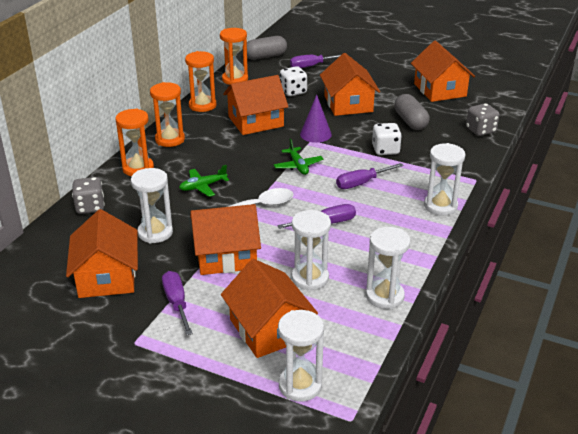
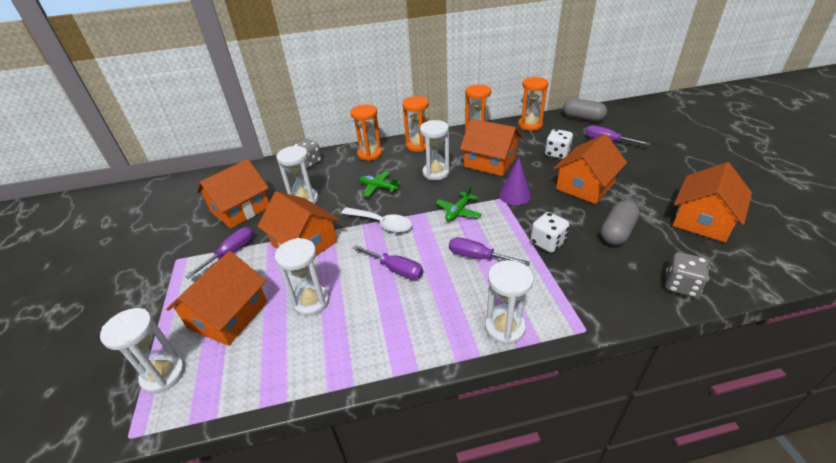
camera: 55 degrees right, 5 degrees up
(384, 296) = (321, 364): white hourglass -> white hourglass (436, 173)

